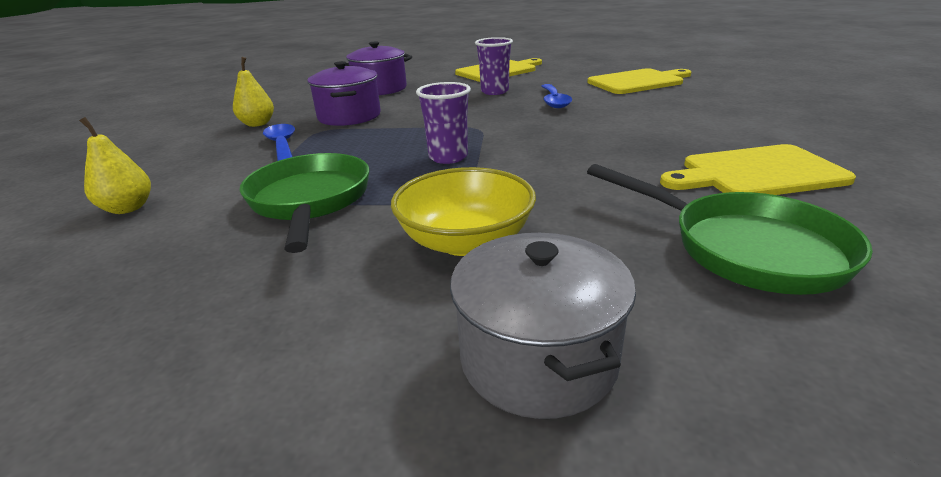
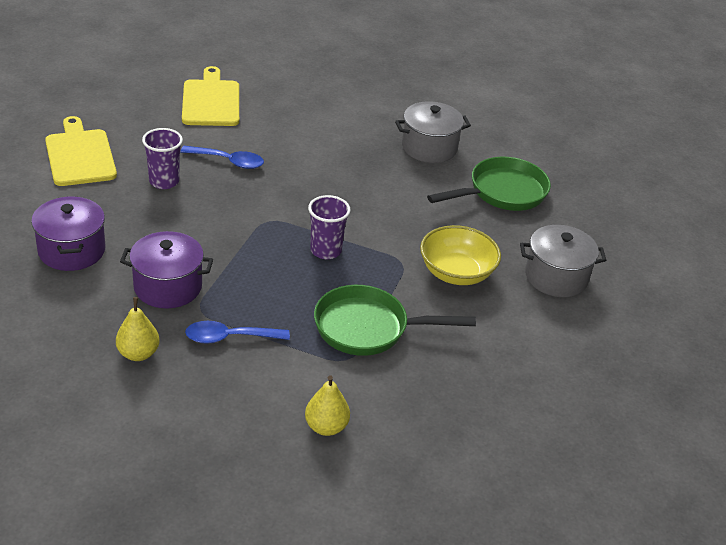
camera: 80 degrees left, 10 degrees up
(757, 173) = (429, 147): yellow cutting board -> grey pot

